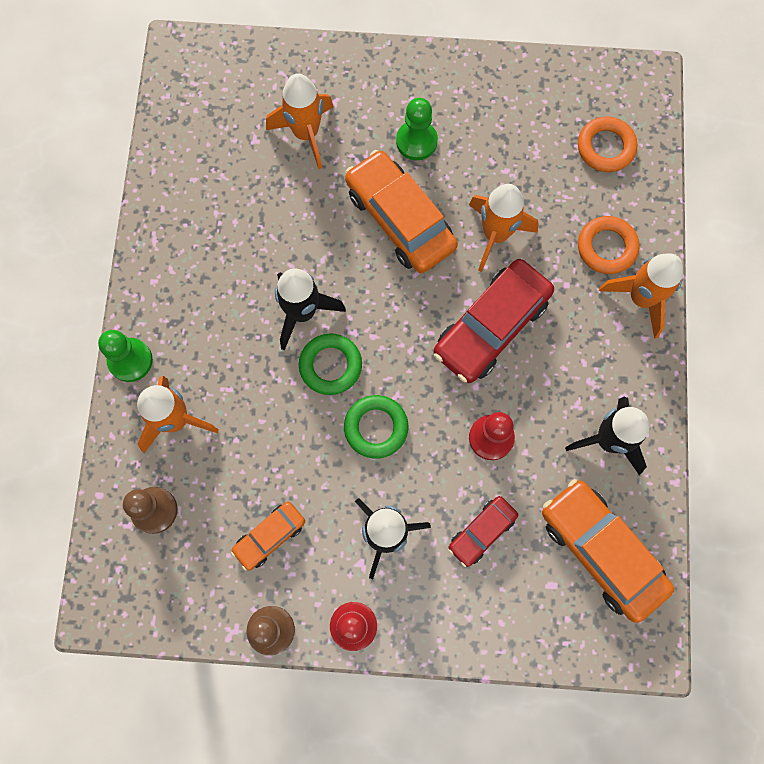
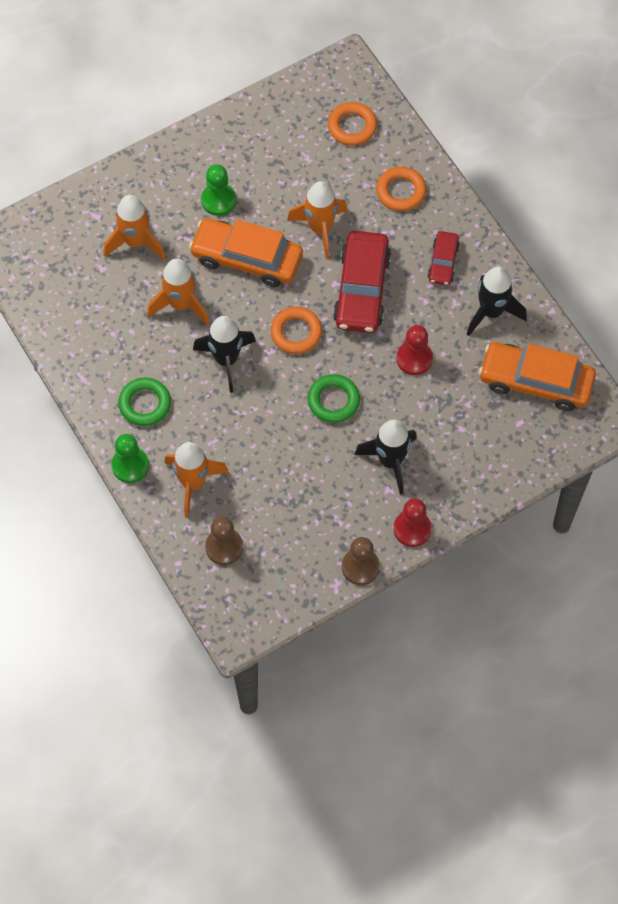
camera: 35 degrees left, 10 degrees down
(269, 536) = (315, 512): orange car -> none
(330, 365) = (272, 381): green ring -> green ring (145, 404)
(391, 329) = (296, 333): none -> orange ring
(482, 532) = (451, 419): red car -> red car (443, 262)
(641, 298) = (447, 210): orange rocket -> orange rocket (181, 304)

